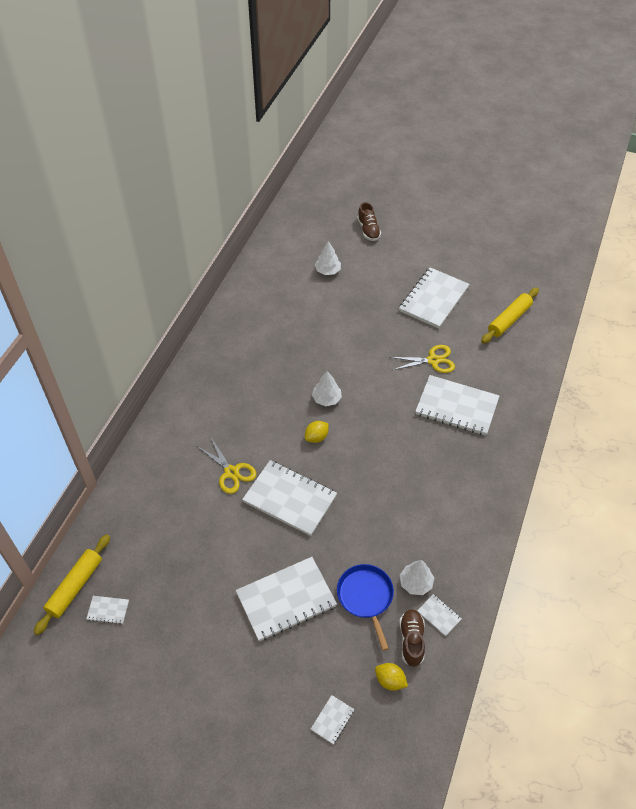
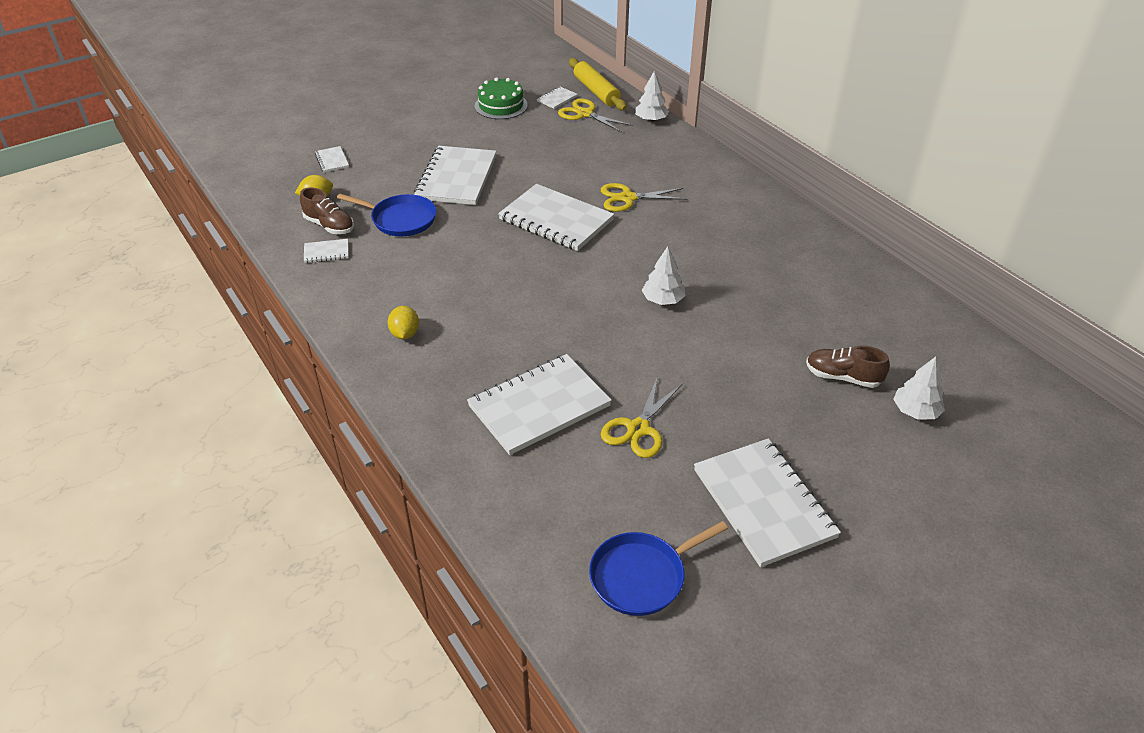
camera: 125 degrees right, 10 degrees down
(123, 571) = (585, 114): none -> yellow scissors
(149, 649) = (501, 106): none -> green cake
(290, 499) = (556, 220): white notebook -> white notebook turned 60 degrees clockwise
(316, 437) = (614, 268): yellow lemon -> yellow lemon (405, 334)
(368, 230) = (1001, 514): brown shoe -> brown shoe (842, 377)
(415, 583) = (373, 254): white tree -> white tree (651, 120)
(509, 320) = (641, 576): yellow rolling pin -> blue pan

